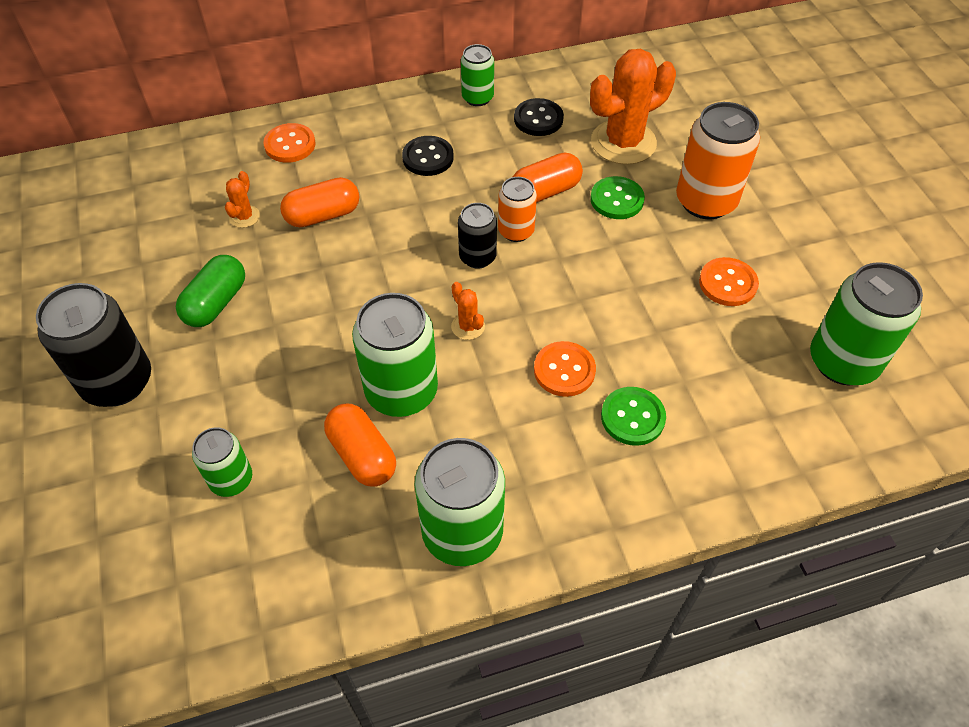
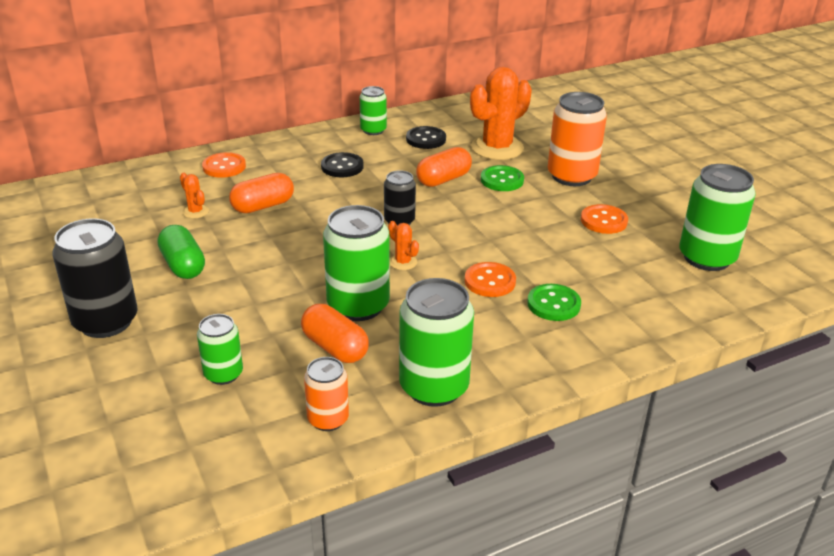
camera: 10 degrees left, 20 degrees down
(216, 303) = (183, 265): green capsule -> green capsule turned 45 degrees counterclockwise
(244, 217) = (195, 211): orange cactus -> orange cactus turned 45 degrees counterclockwise
(516, 231) = (426, 204): orange can -> orange can (328, 419)

